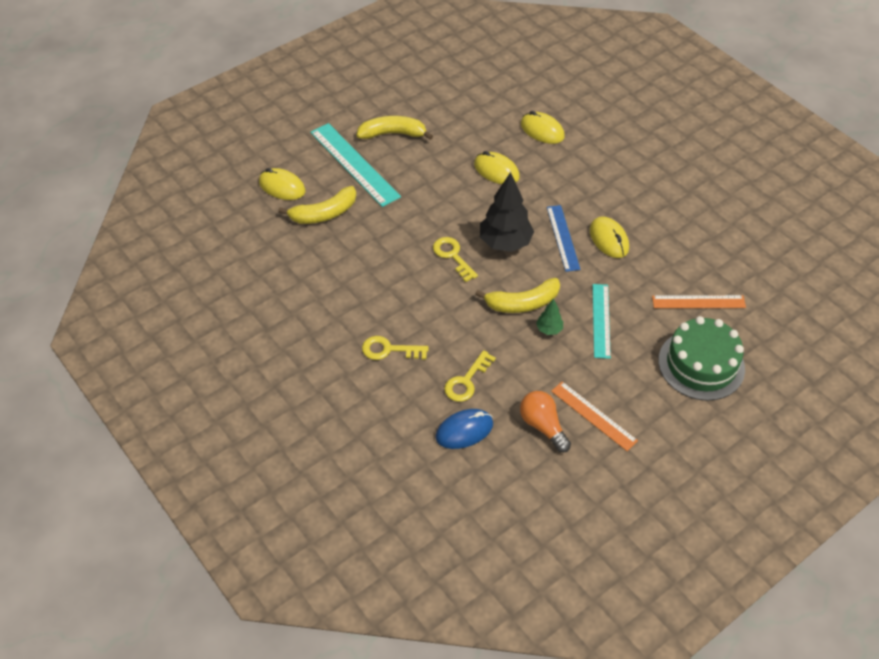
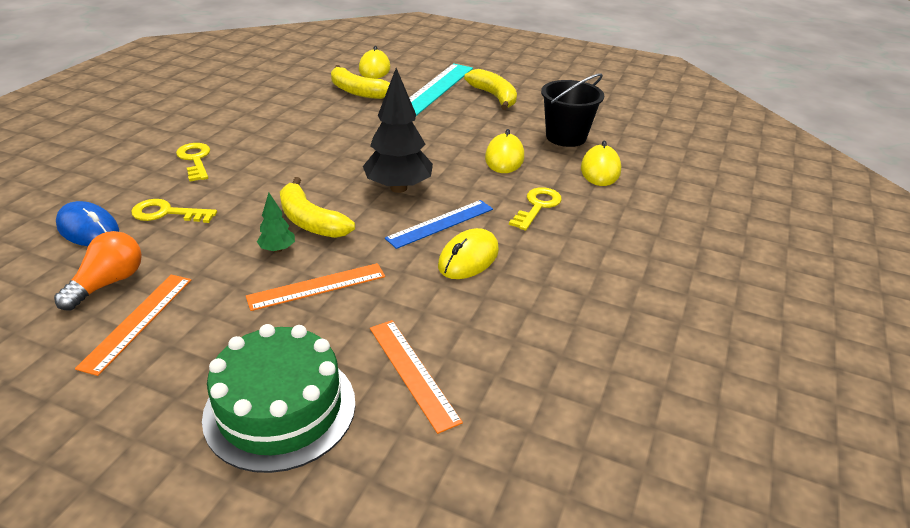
camera: 60 degrees right, 15 degrees down
(452, 256) = (352, 163): yellow key -> yellow key (537, 206)
(486, 125) = (566, 137): none -> black bucket
(601, 320) = (317, 286): turquoise ruler -> orange ruler

